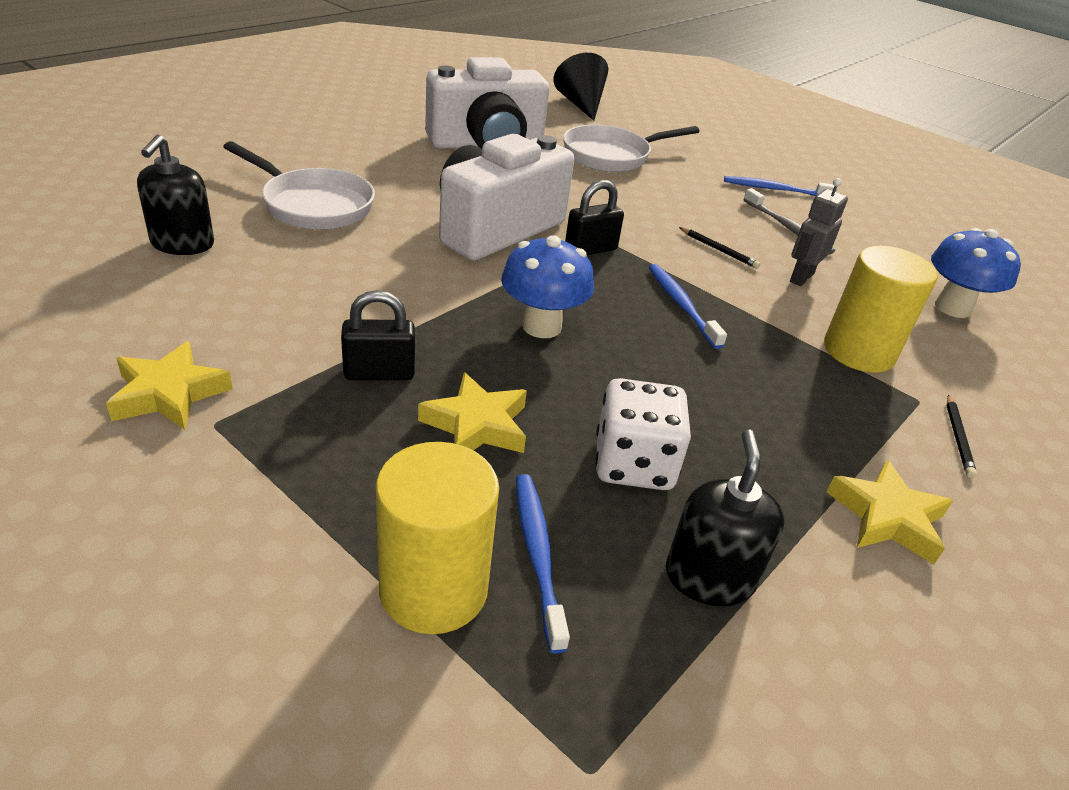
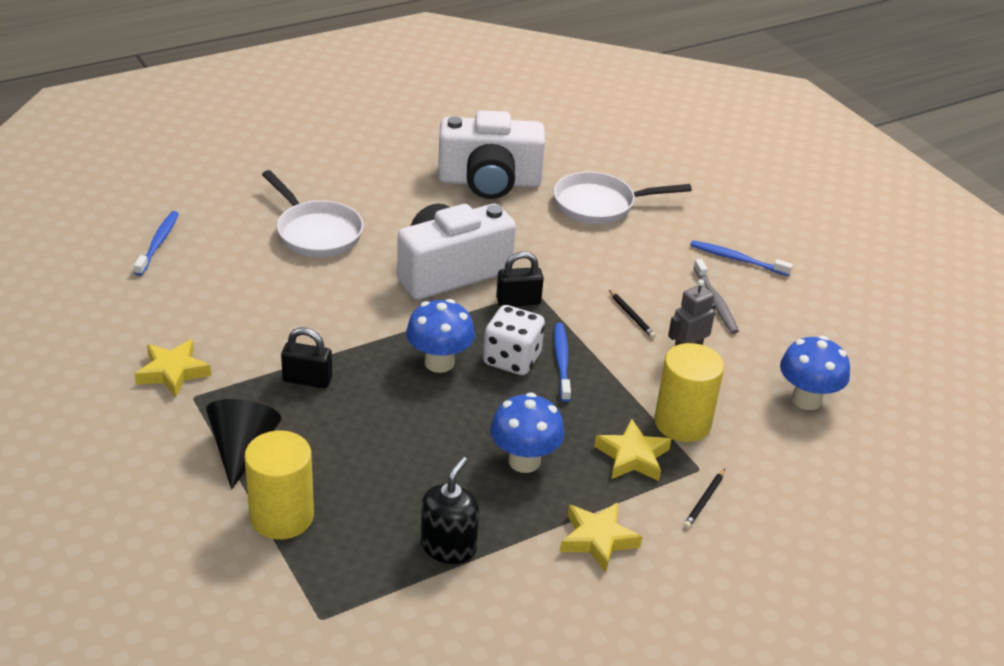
camera: 20 degrees right, 0 degrees up
(182, 244) = (211, 258): black soap dispenser -> none
(476, 425) = (354, 427): yellow star -> yellow star (632, 456)
(538, 554) = (351, 511): blue toothbrush -> blue toothbrush (158, 243)
(581, 105) = (609, 139): black cone -> black cone (242, 449)
(634, 464) = (445, 471): white dice -> white dice (512, 359)
(723, 429) = (524, 461): none -> blue mushroom

